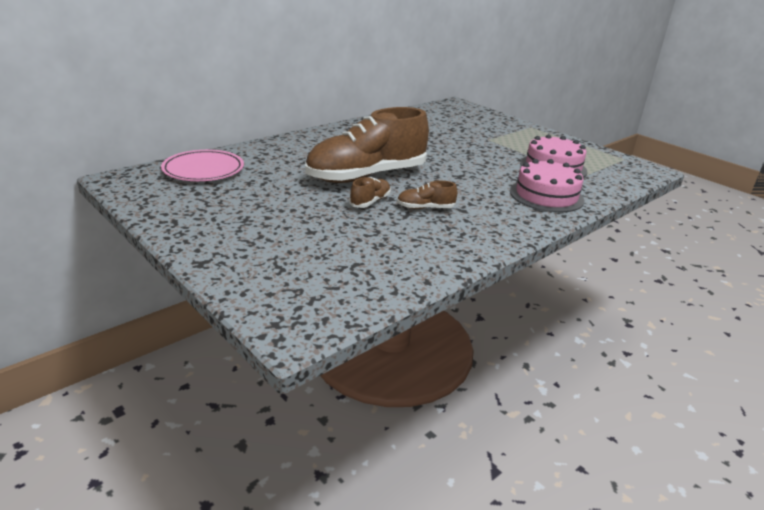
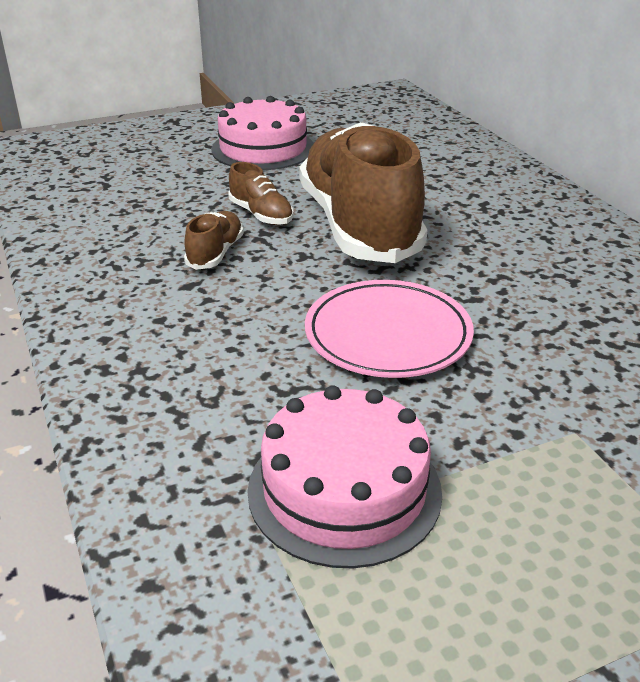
camera: 110 degrees right, 5 degrees up
(203, 170) = (410, 127): pink plate -> pink plate (388, 335)
(546, 195) = (188, 406): pink cake -> pink cake (263, 149)

